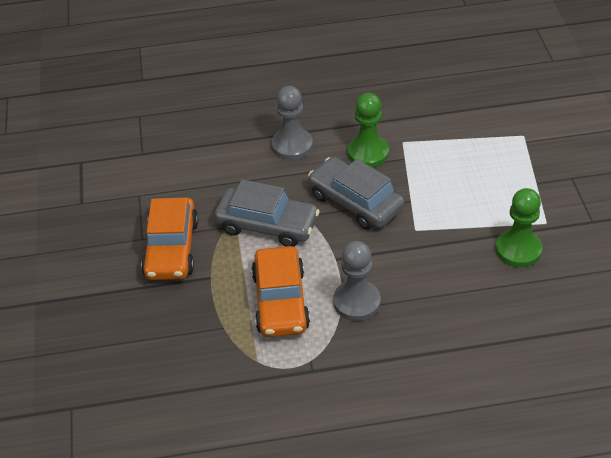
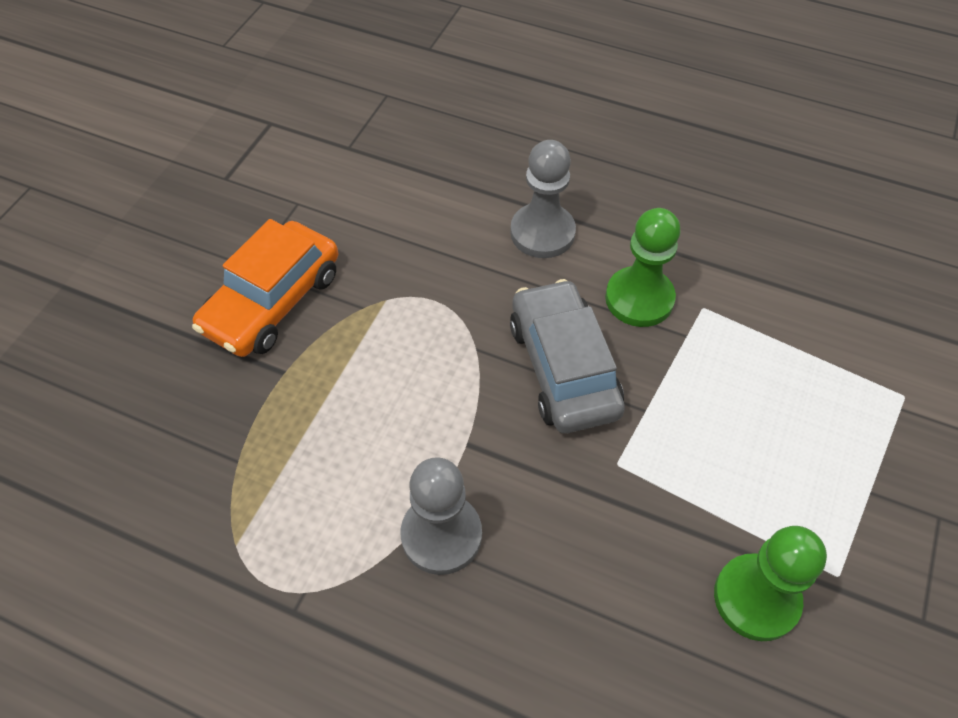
camera: 30 degrees right, 10 degrees up
(267, 225) = (417, 336): grey car -> none
(280, 301) = (341, 467): orange car -> none

